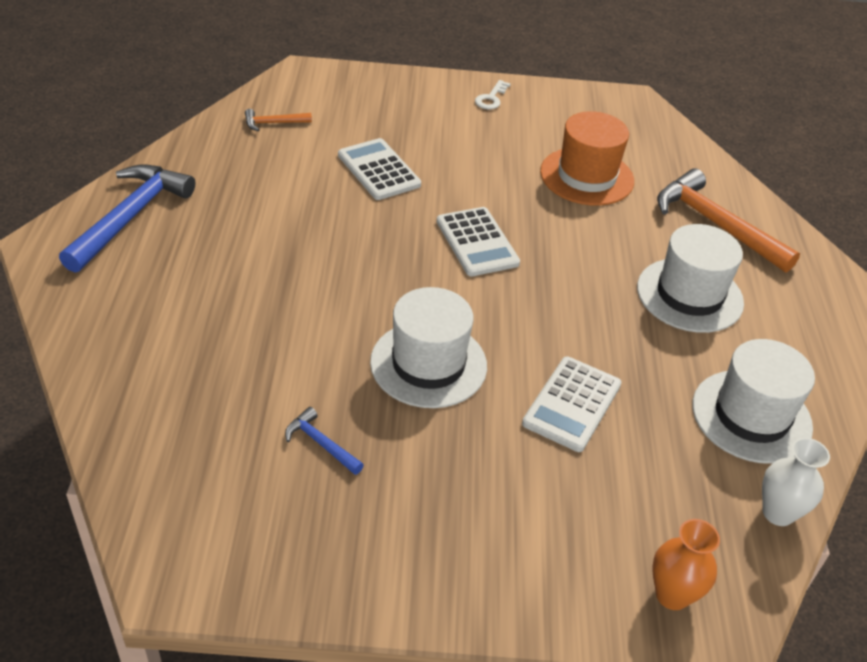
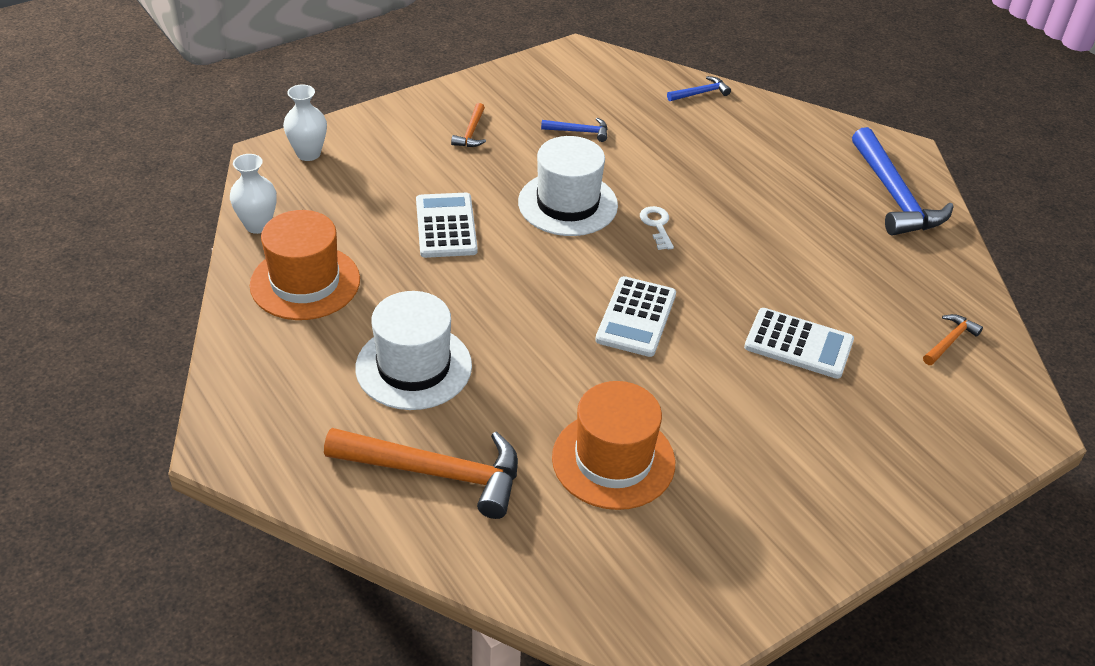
camera: 145 degrees right, 0 degrees up
(120, 418) = (700, 93): none -> blue hammer
(445, 514) = (471, 132): none -> orange hammer
(477, 242) = (636, 317): white calculator -> white calculator turned 105 degrees counterclockwise
(491, 98) = (822, 522): white key -> white key (657, 225)
(672, 595) = (308, 154): orange vase -> white vase
(751, 416) = (305, 282): white hat -> orange hat

